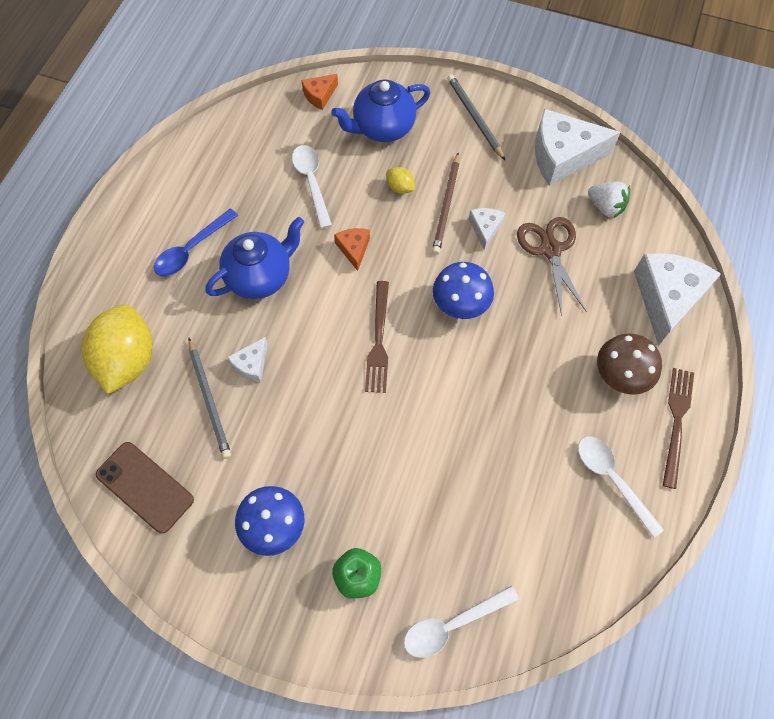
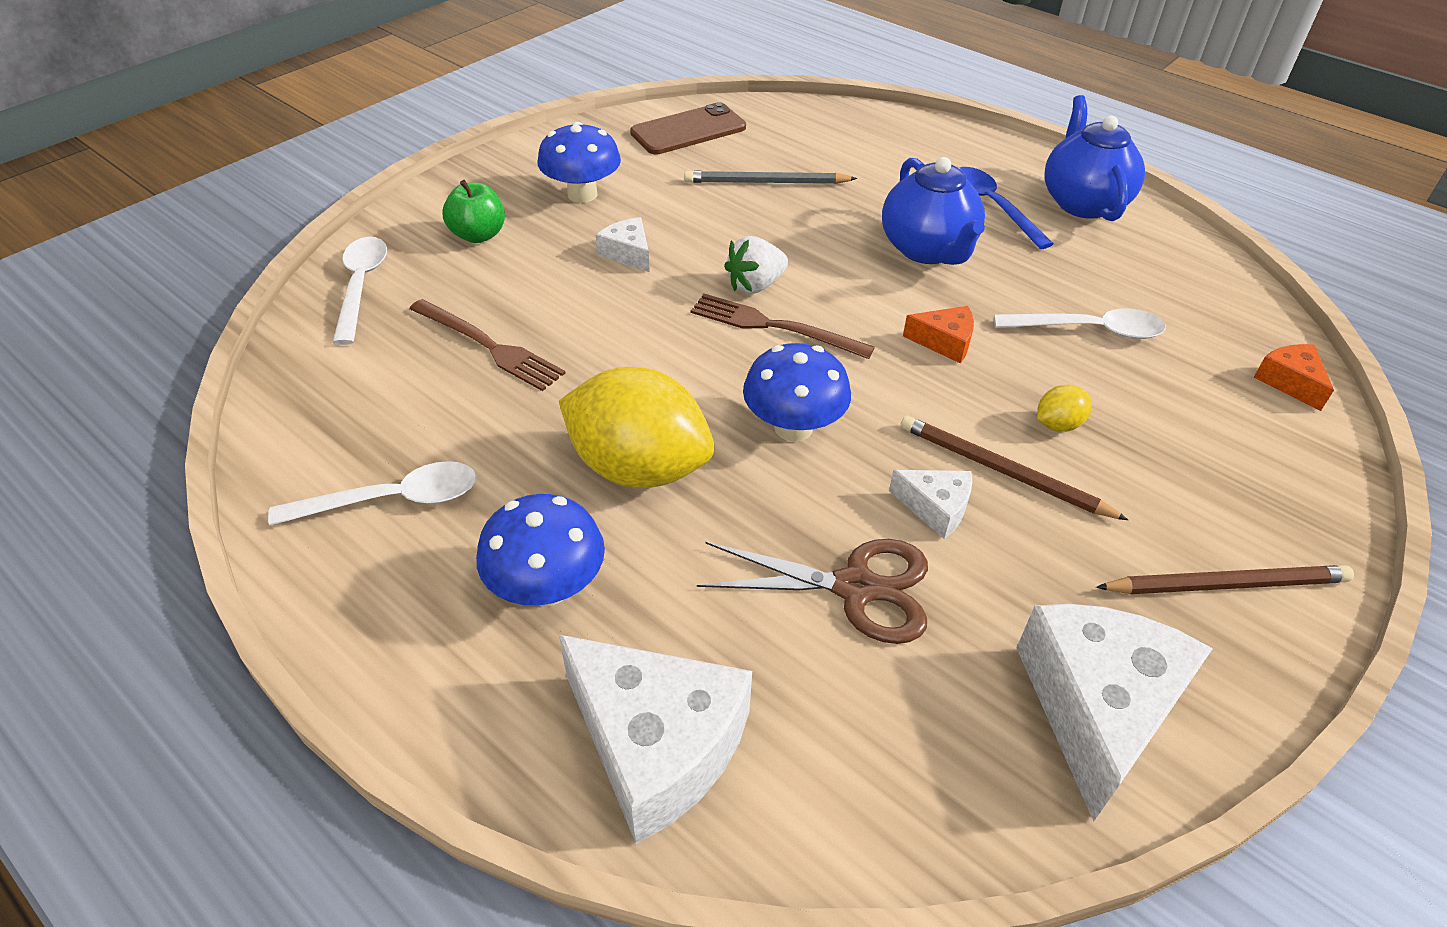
camera: 110 degrees right, 20 degrees down
(127, 360) = (848, 142): yellow lemon -> yellow lemon (639, 468)
(251, 364) = (796, 218): white cheese -> white cheese (628, 253)
(382, 128) = (1205, 440): blue teapot -> blue teapot (1082, 202)
(474, 118) = (1226, 584): grey pencil -> brown pencil
(605, 207) = (932, 733): white strawberry -> white strawberry (755, 285)
(620, 375) = (547, 587): brown mushroom -> blue mushroom
(676, 422) = (410, 632): brown fork -> brown fork (489, 346)

